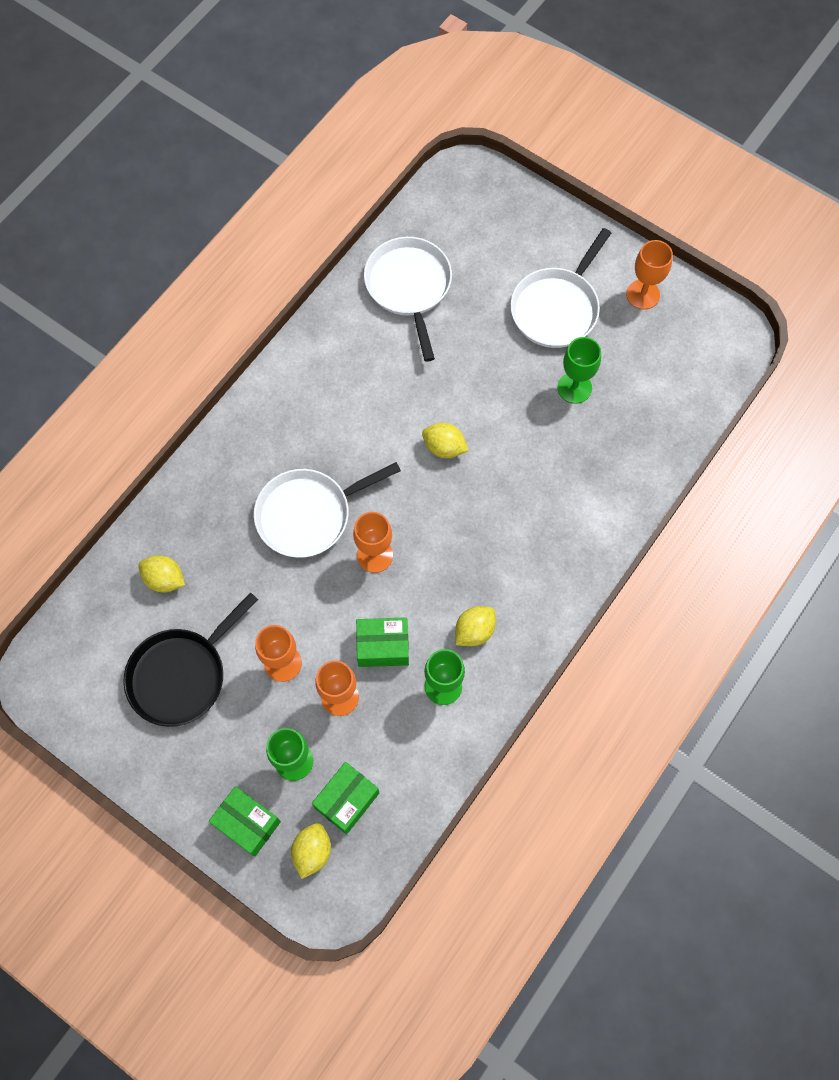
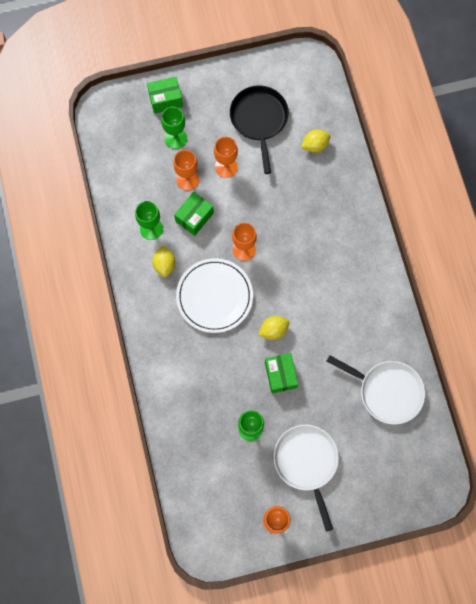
camera: 130 degrees right, 5 degrees up
(308, 515) = (293, 235): white pan -> none
(312, 851) = (129, 116): yellow lemon -> none
(347, 800) = (138, 147): green box -> green box (280, 375)
(462, 542) = (214, 296): none -> white plate

